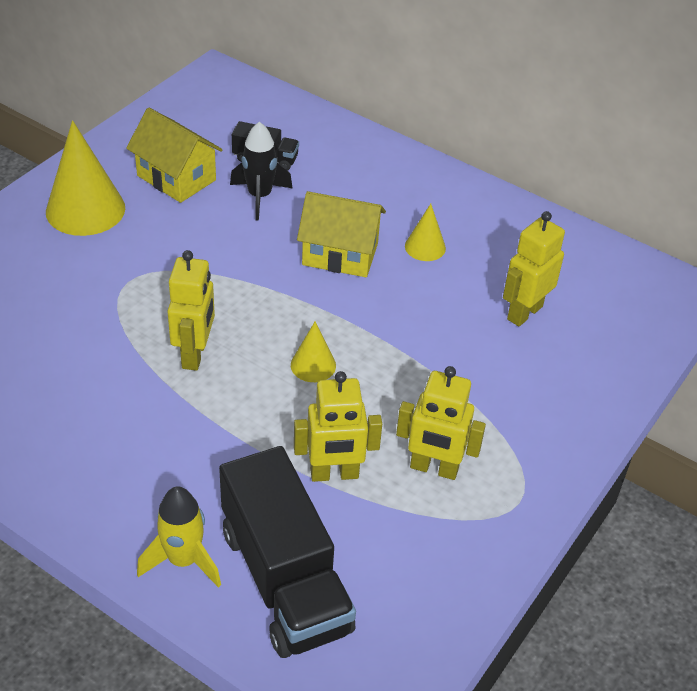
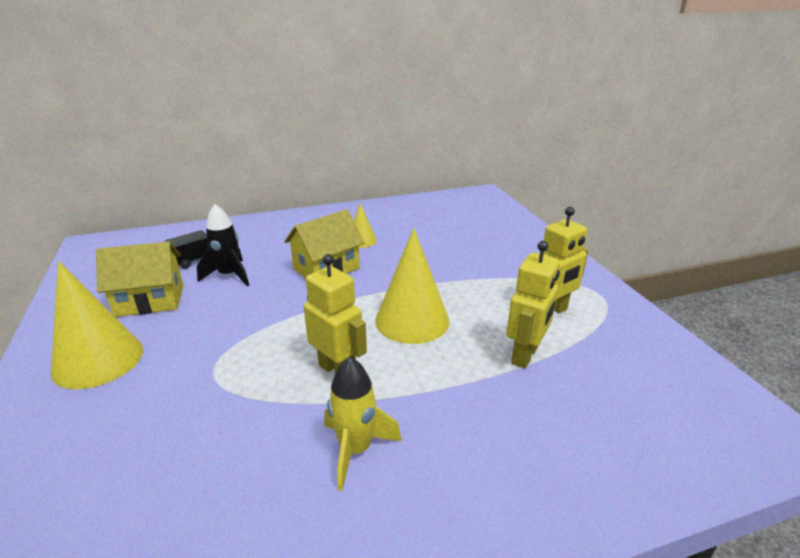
camera: 50 degrees left, 15 degrees down
(183, 560) = (567, 485): yellow rocket -> yellow rocket (355, 450)
(285, 579) = (621, 427): black truck -> none
(313, 365) = (412, 320): yellow cone -> yellow cone, size x1.93
(524, 312) = (451, 234): yellow robot -> none

